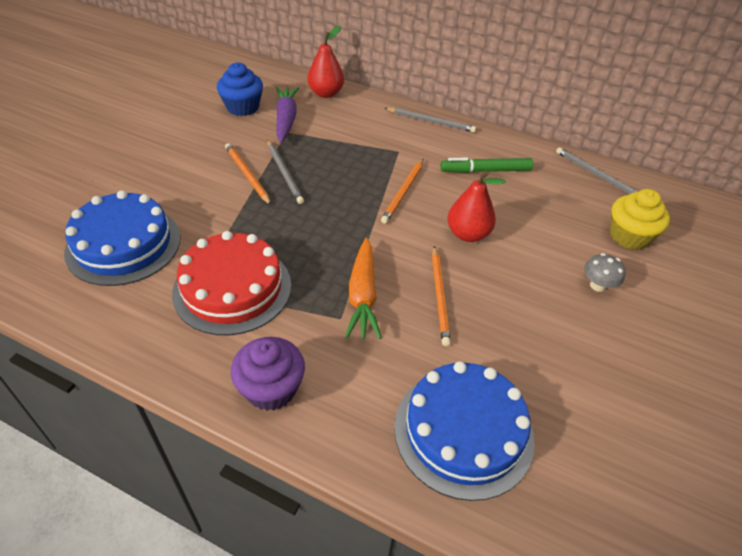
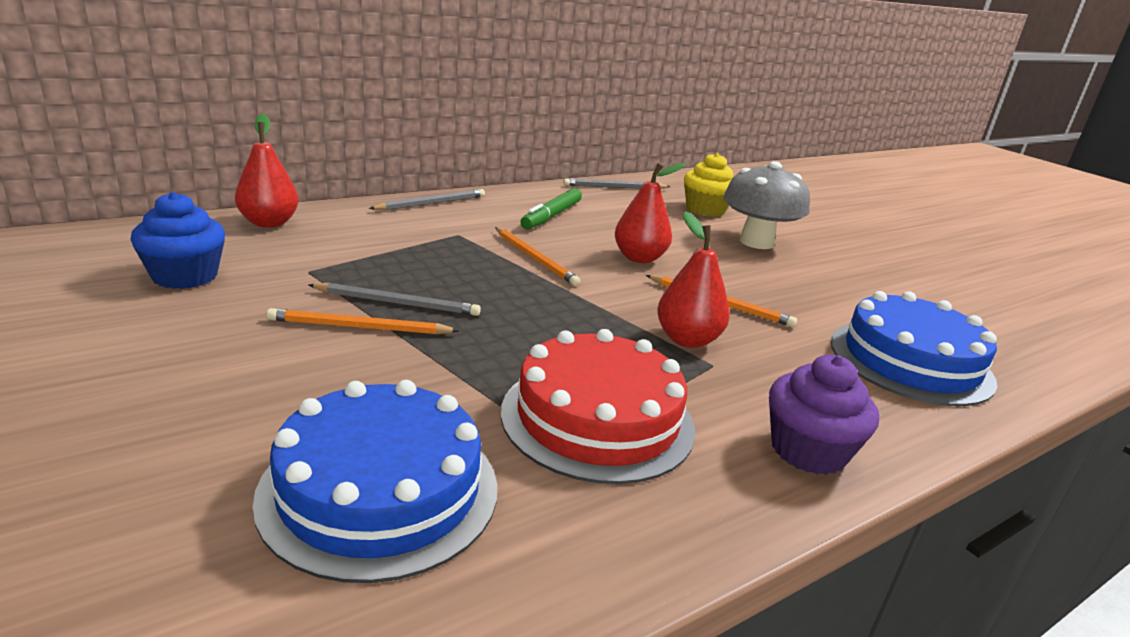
camera: 60 degrees left, 20 degrees down
(286, 119) = (277, 262): purple carrot -> none
(363, 296) = (687, 339): orange carrot -> red pear
(597, 285) = (756, 242): grey mushroom -> grey mushroom, size x2.10

